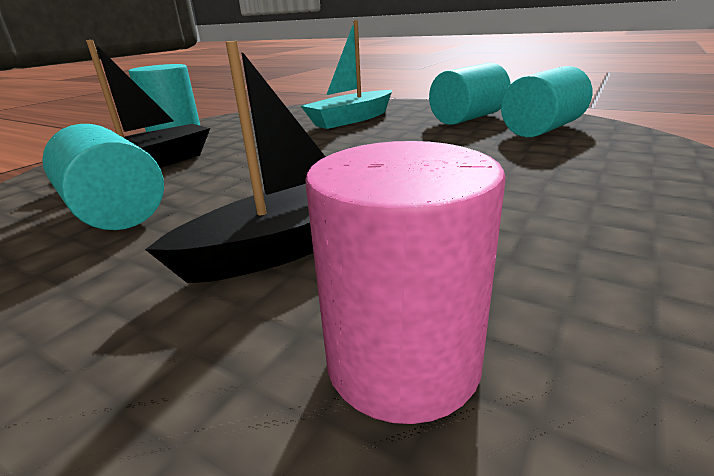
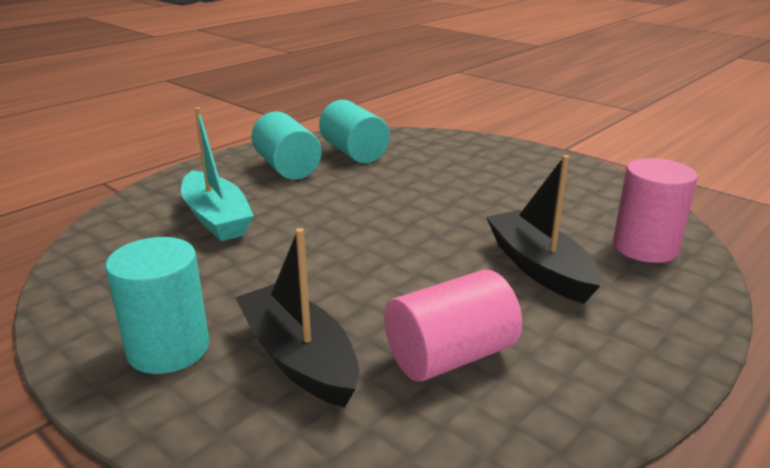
camera: 80 degrees left, 0 degrees up
(116, 211) = (450, 356): turquoise cylinder -> pink cylinder

